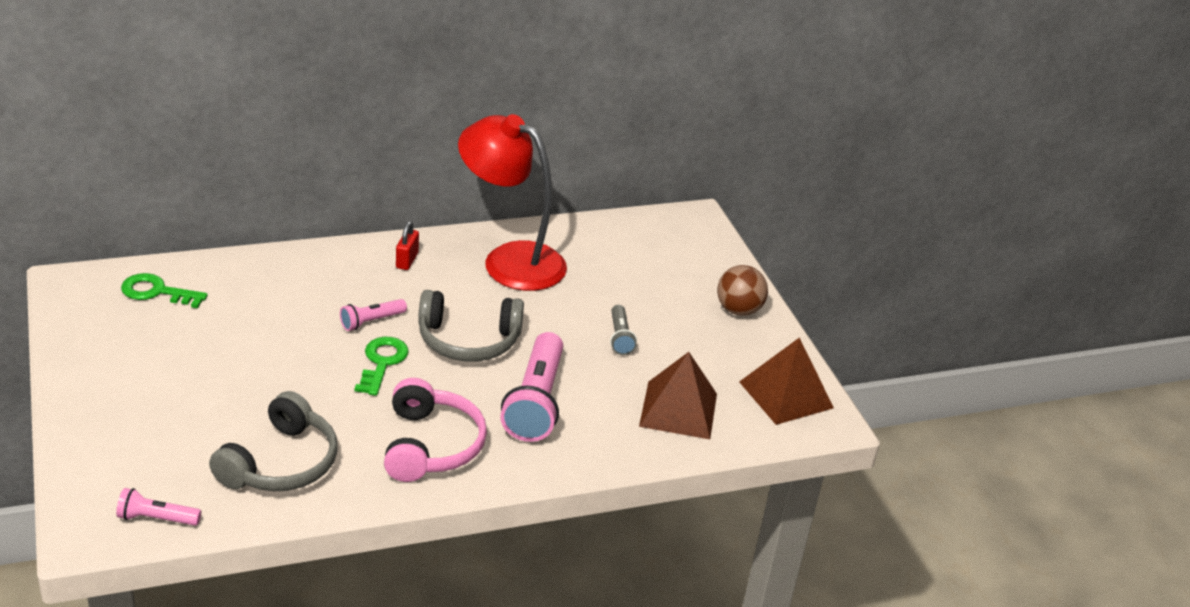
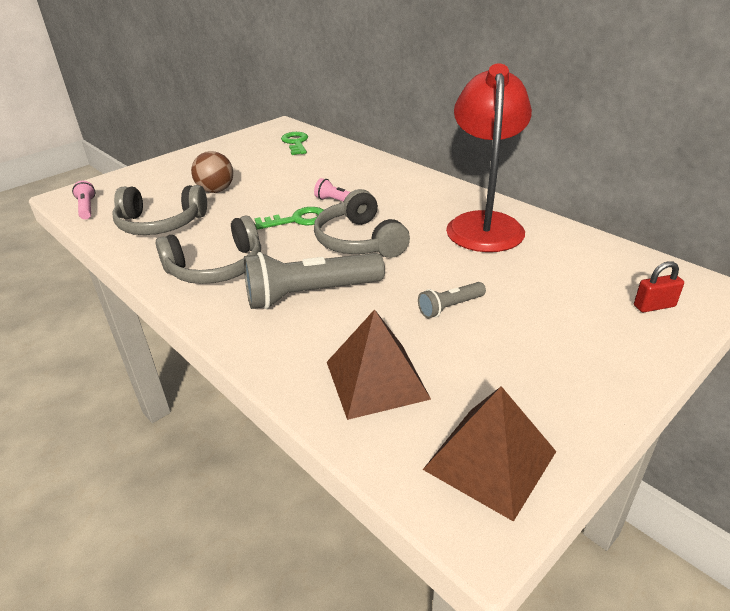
camera: 70 degrees right, 0 degrees up
(407, 260) = (424, 190): red padlock -> red padlock (654, 306)
(430, 445) = (216, 267): pink headphones -> grey headphones
(535, 402) = (310, 294): pink flashlight -> grey flashlight
(738, 310) = (598, 367): brown ball -> brown ball (216, 190)

